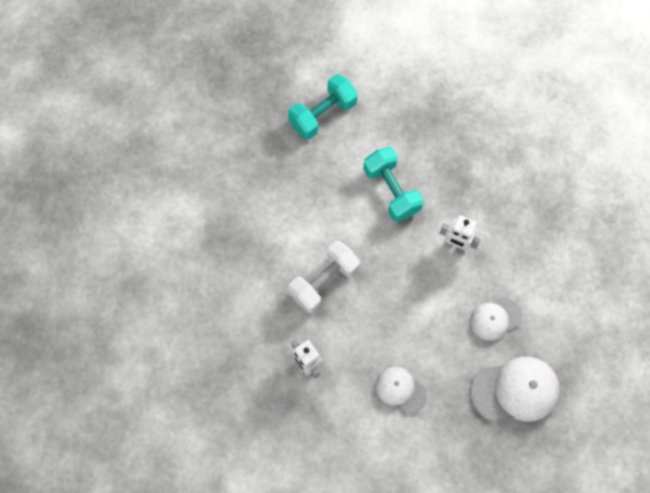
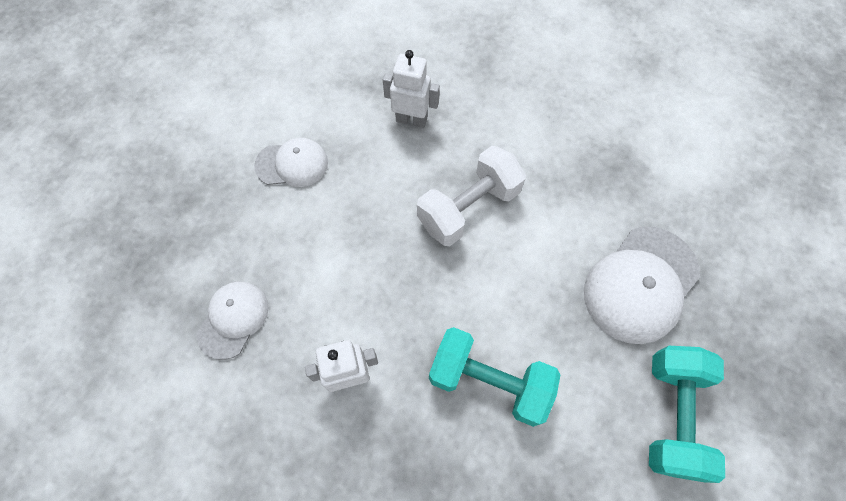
camera: 140 degrees right, 5 degrees down
(324, 281) = (468, 208): white dumbbell -> white dumbbell turned 45 degrees clockwise
(515, 390) = (157, 255): white cap -> white cap (640, 284)

